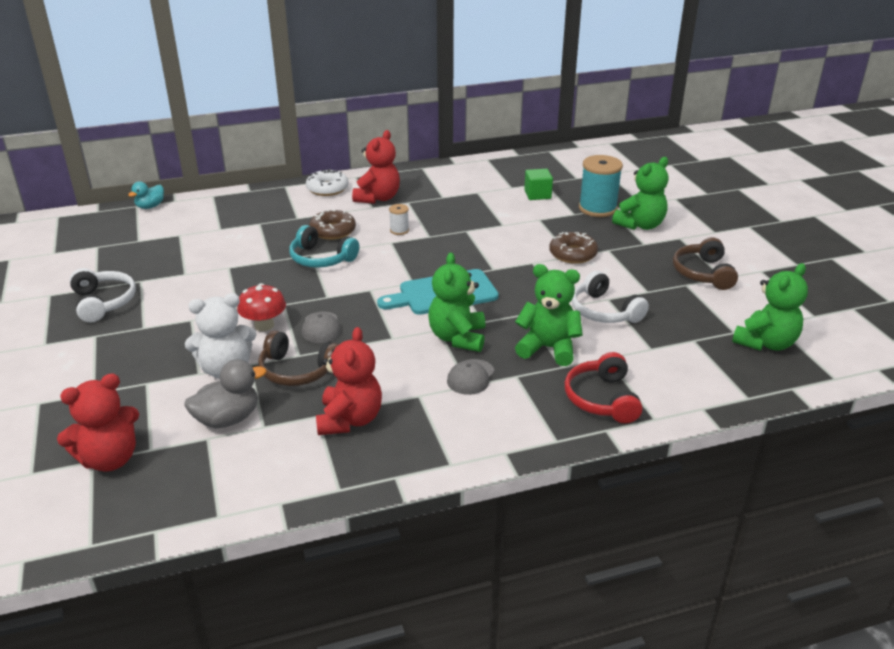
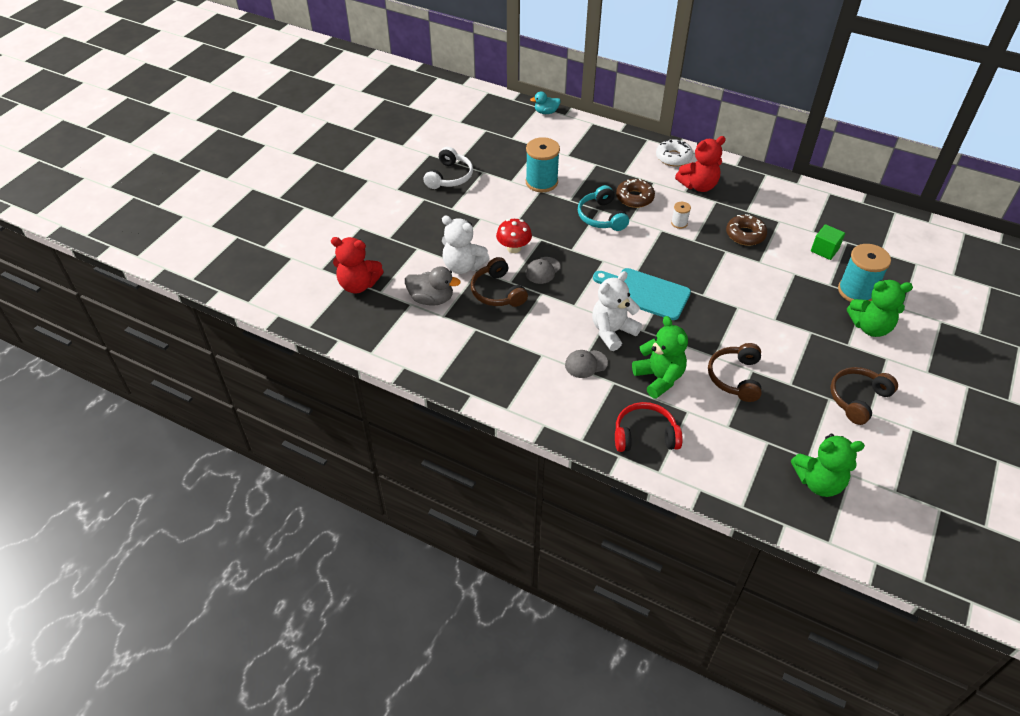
camera: 45 degrees right, 15 degrees up
(221, 260) = (541, 182): none -> turquoise spool
(350, 420) = (488, 343): red teddy bear -> none
(457, 338) = (612, 331): green teddy bear -> white teddy bear
(573, 254) = (778, 318): brown donut -> brown donut (745, 235)
(602, 399) = (645, 435): red headphones -> red headphones turned 45 degrees clockwise
(604, 311) = (735, 377): white headphones -> brown headphones

